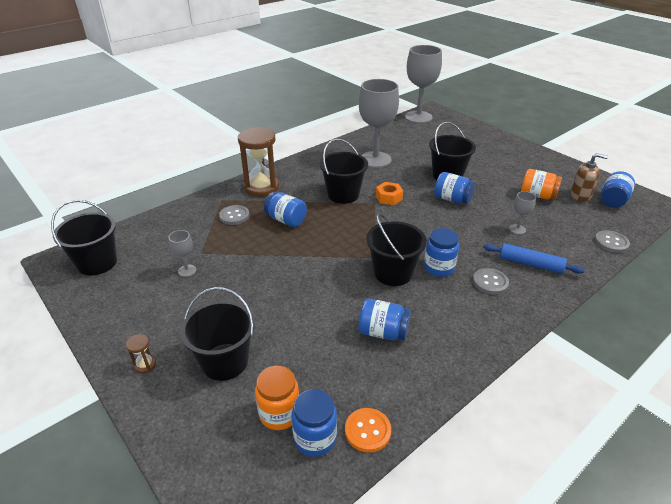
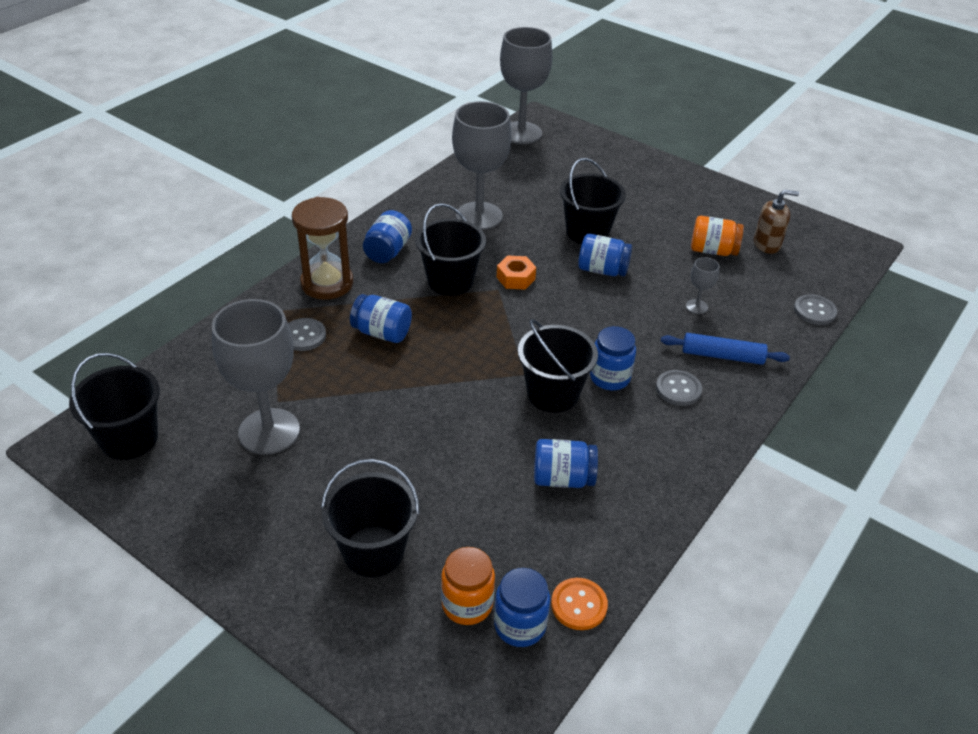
camera: 15 degrees left, 5 degrees up
(145, 365) = (269, 574): brown hourglass -> none
(187, 270) = (269, 431): grey goblet -> grey goblet, size x2.34
(613, 200) = (808, 247): blue jar -> blue jar (387, 251)

